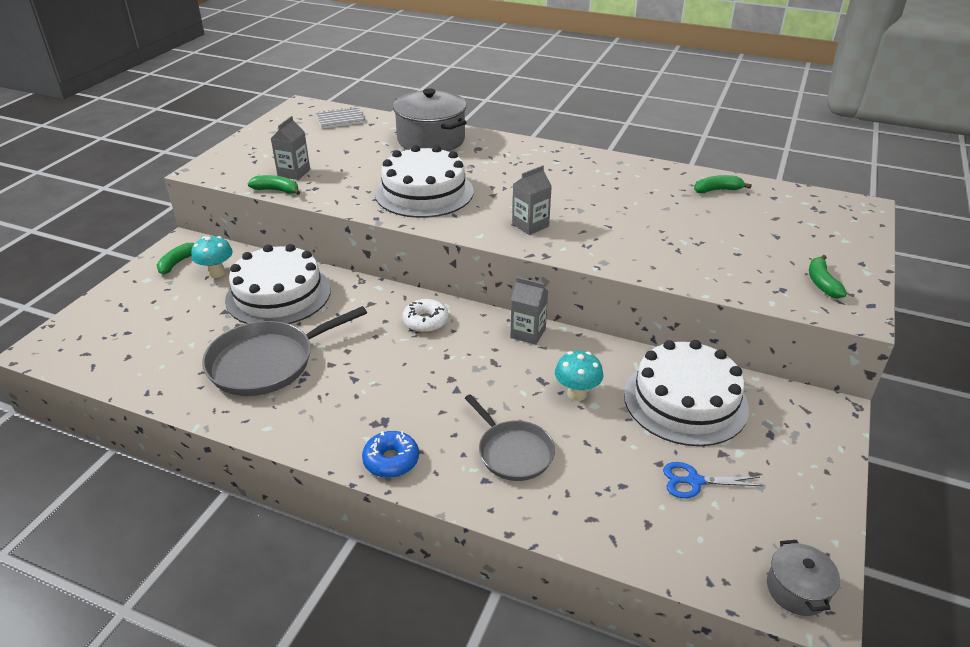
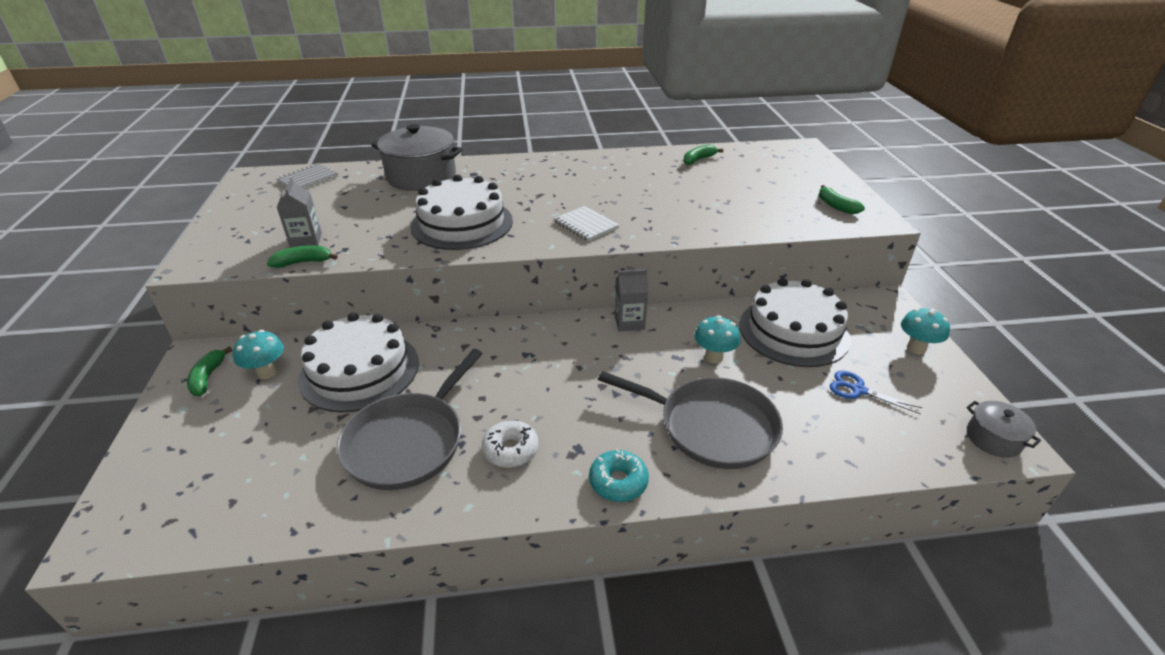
camera: 30 degrees left, 0 degrees up
(391, 460) = (618, 482): blue donut -> turquoise donut
(425, 322) = (532, 344): white donut -> white donut (511, 450)
(513, 452) = (712, 427): grey pan -> grey pan, size x1.57
(530, 225) = (586, 225): grey carton -> white notebook
(694, 481) = (858, 390): blue scissors -> blue scissors turned 60 degrees clockwise
(809, 469) = (916, 348): none -> turquoise mushroom

